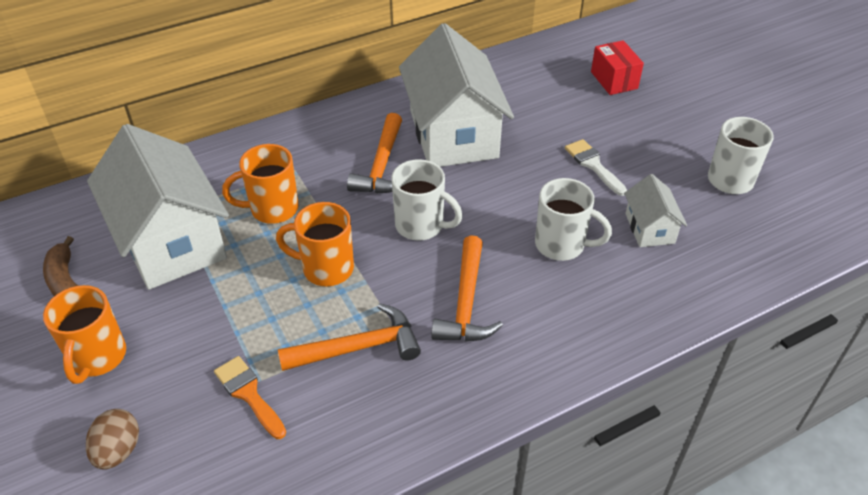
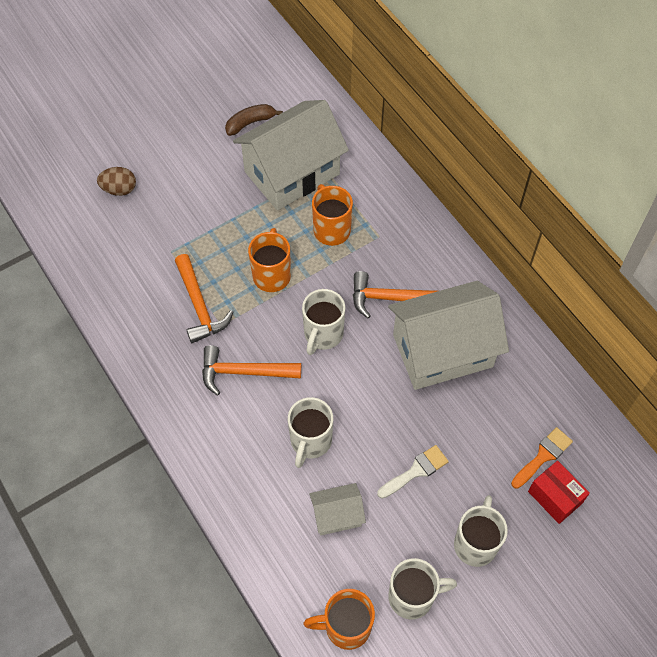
camera: 85 degrees right, 15 degrees up
(98, 357) = (187, 160): orange mug -> orange mug (346, 627)
(249, 394) = (160, 248): orange brush -> orange brush (543, 456)
(614, 80) = (555, 497): red box -> red box turned 75 degrees clockwise
(666, 132) = (475, 543): none -> white mug

